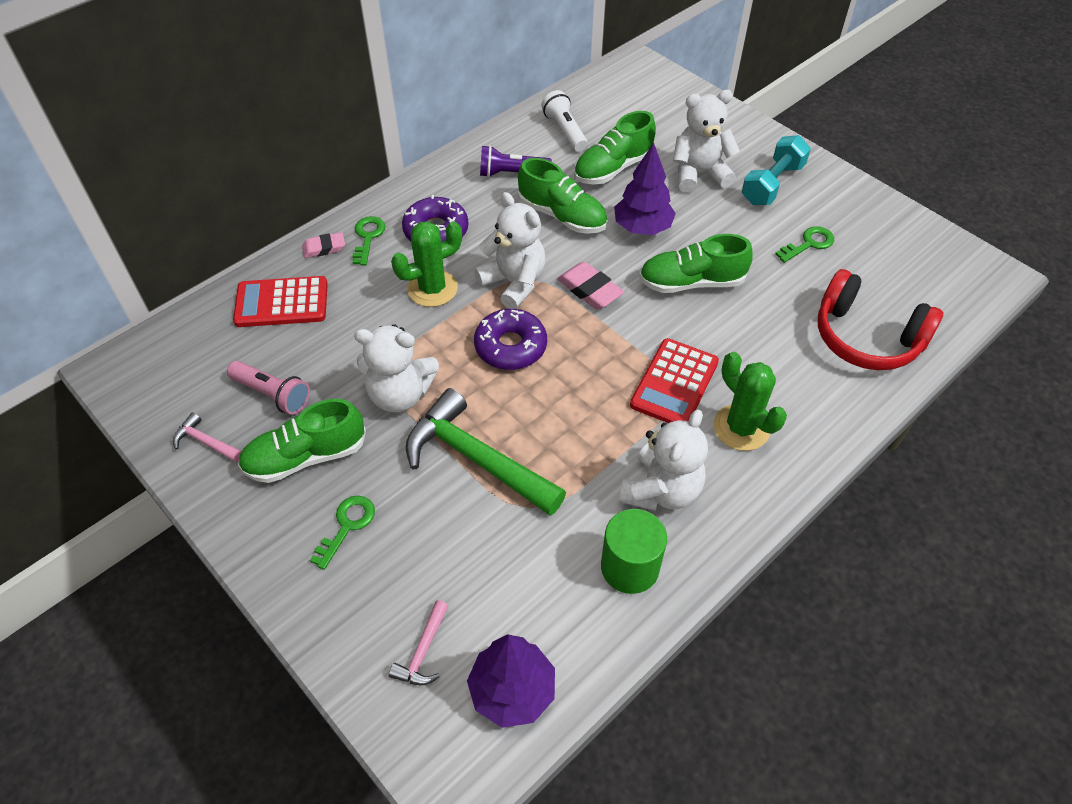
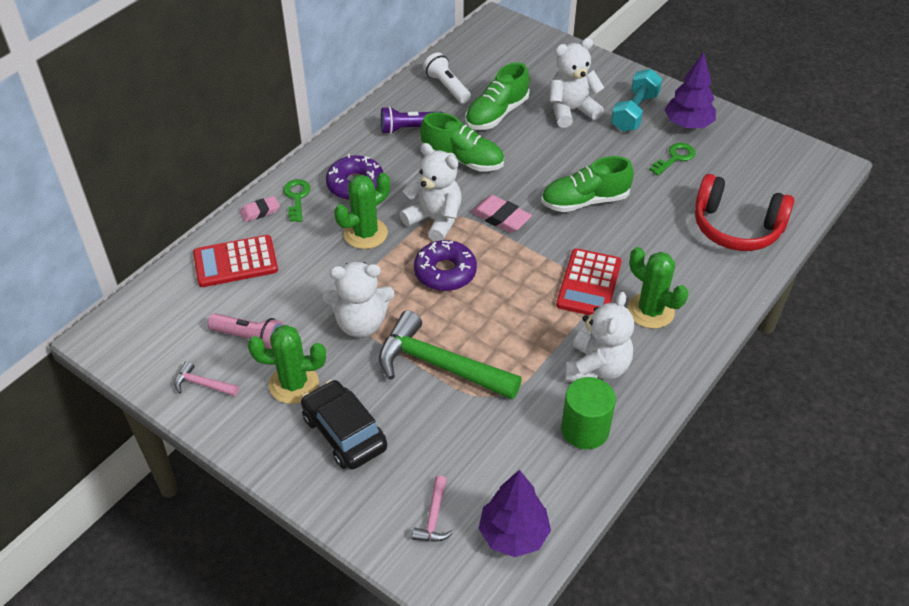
camera: 10 degrees left, 5 degrees down
(306, 457) = (294, 384): green shoe -> green cactus
(347, 526) = (344, 432): green key -> black car
(642, 228) = (533, 161): purple tree -> purple tree (688, 124)

